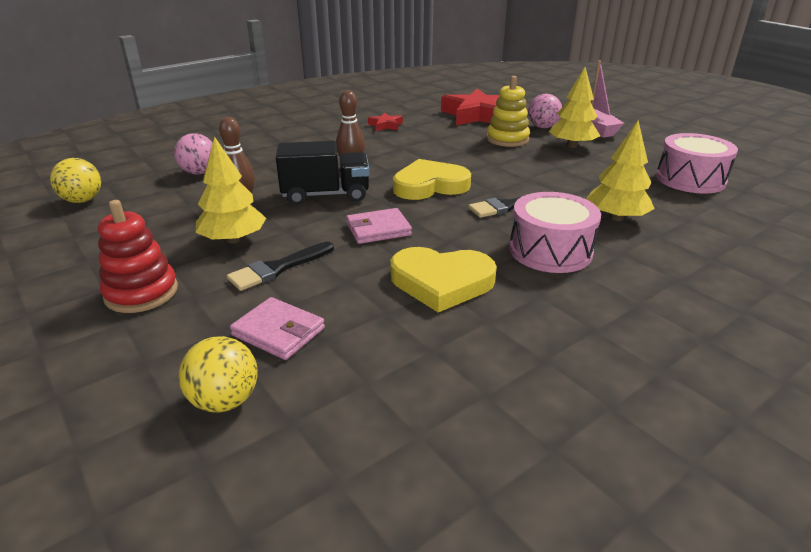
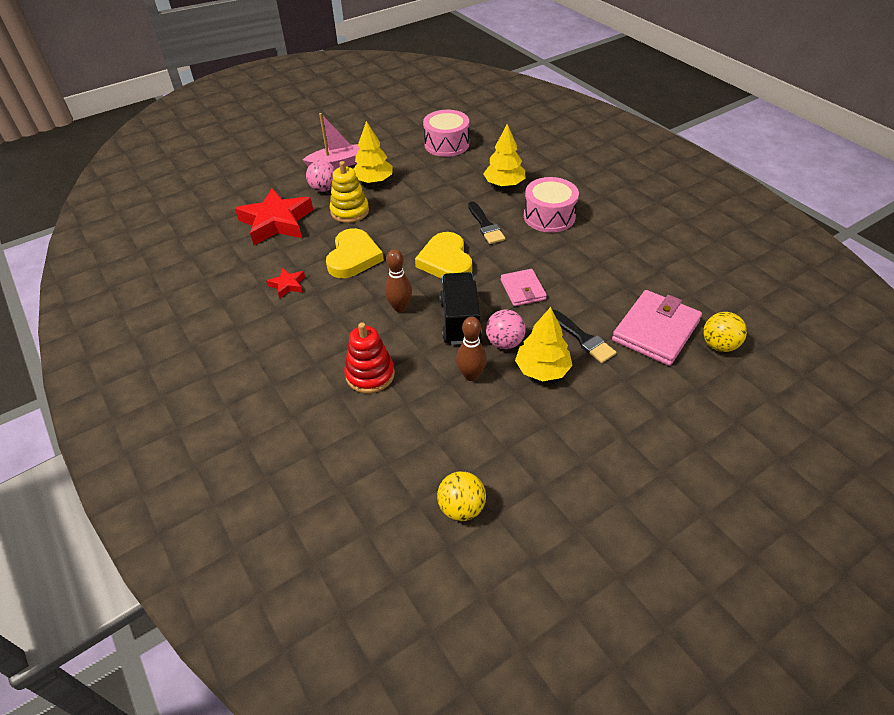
camera: 85 degrees left, 15 degrees up
(141, 293) = (625, 409): red stacking toy -> red stacking toy (370, 374)
(199, 172) = (396, 421): pink ball -> pink ball (504, 342)
(278, 332) = (655, 331): pink wallet -> pink wallet, size x1.69
(441, 282) = (591, 263): yellow heart -> yellow heart (353, 257)

